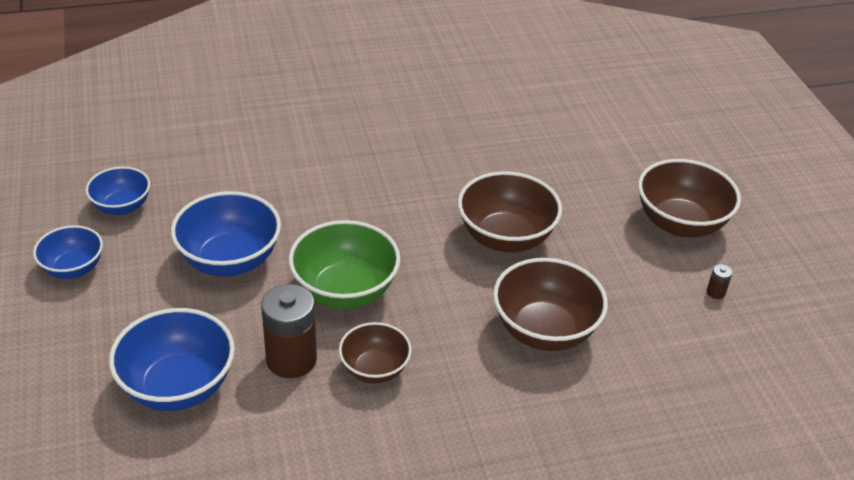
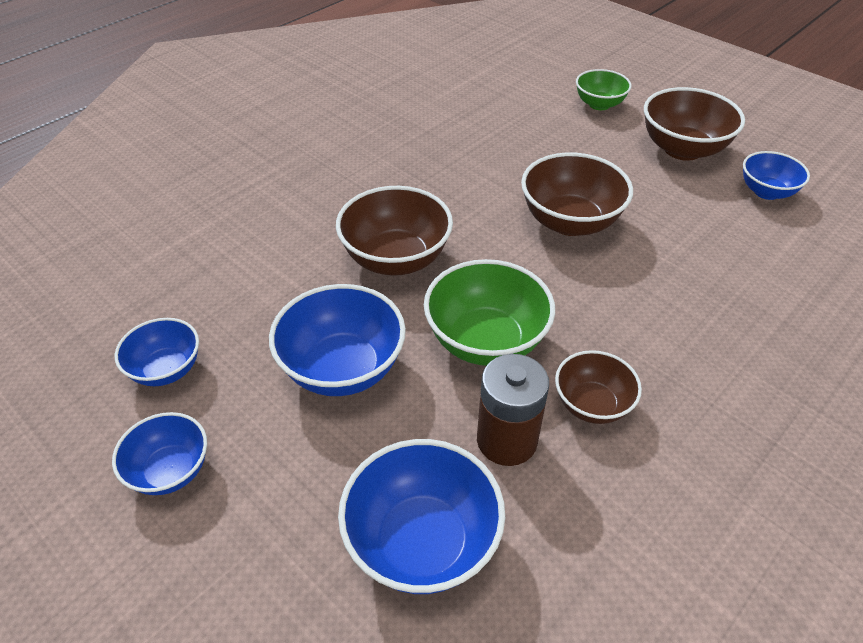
camera: 30 degrees left, 5 degrees up
(544, 331) = (687, 288): brown bowl -> brown bowl (396, 259)
(647, 152) = (599, 104): none -> green bowl
(715, 292) = (766, 192): brown battery -> blue bowl

